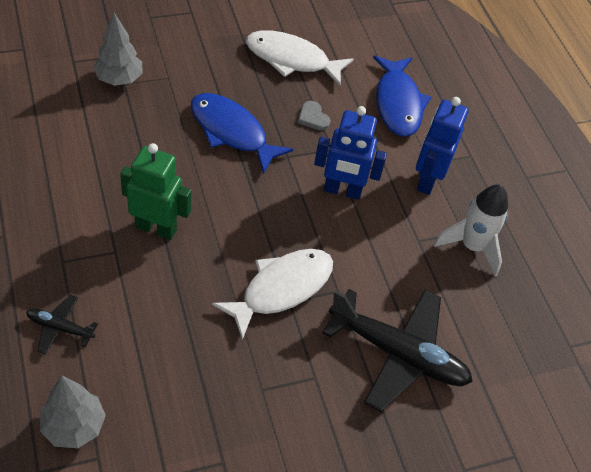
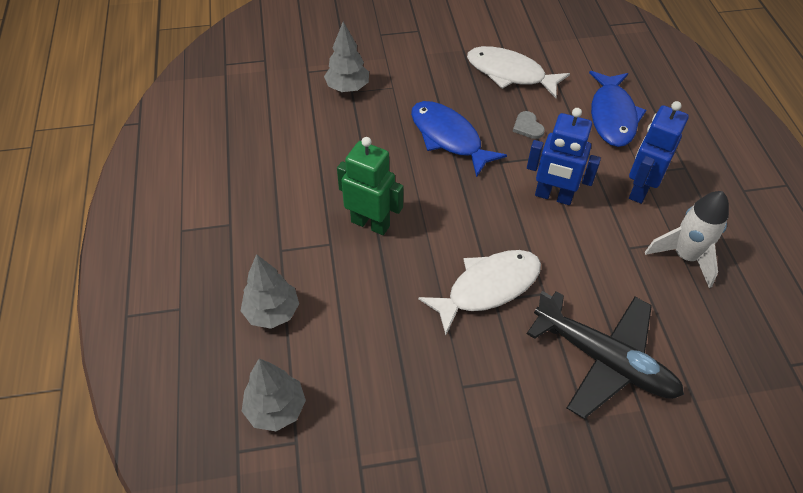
camera: 15 degrees right, 0 degrees up
(60, 328) = (272, 312): black plane -> grey tree

